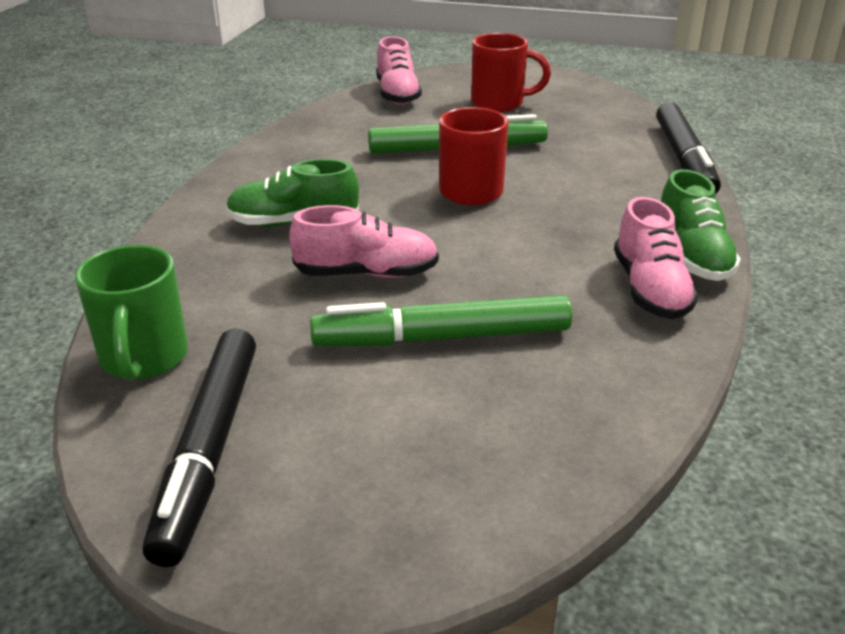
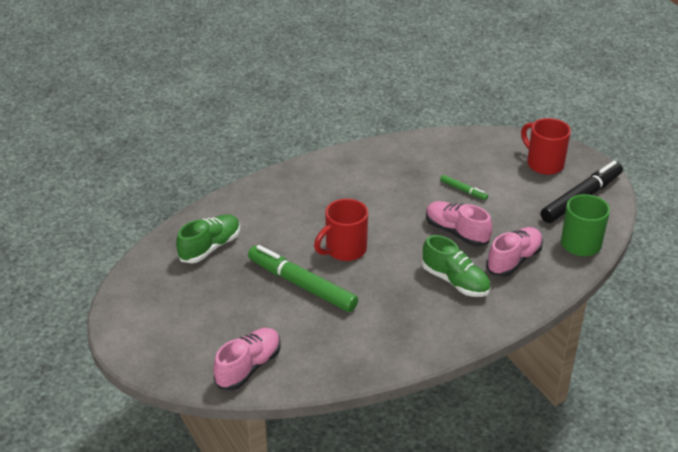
camera: 135 degrees left, 5 degrees up
(442, 338) = (463, 190): green marker -> green marker, size x0.46
(500, 103) = (206, 311): red mug -> red mug (544, 164)
(650, 289) = (361, 164): pink shoe -> pink shoe (514, 260)
(684, 159) = (213, 206): black marker -> none
(692, 256) = (319, 166): green shoe -> green shoe (210, 247)

